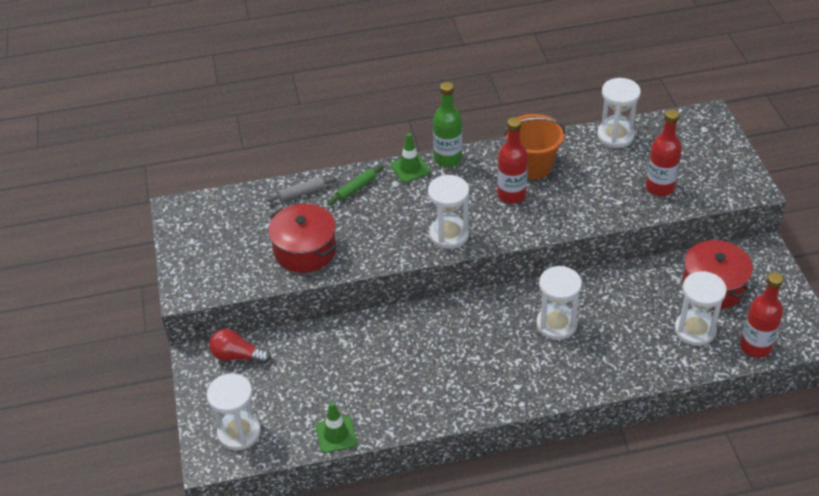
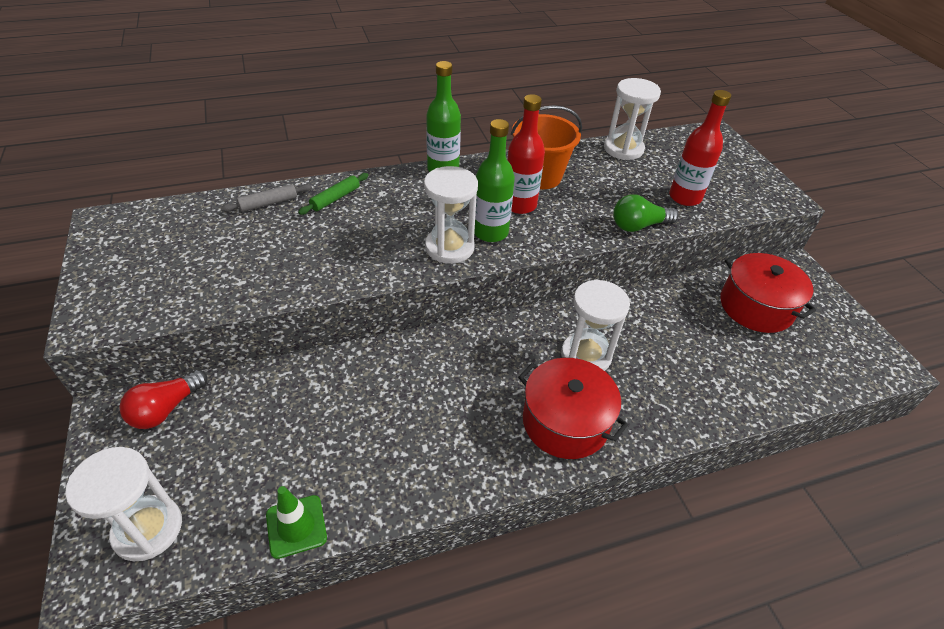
camera: 10 degrees left, 0 degrees up
(237, 356) = (166, 409): red light bulb -> red light bulb turned 60 degrees counterclockwise
(305, 250) = (265, 267): red pot -> red pot (565, 422)
(410, 168) = (400, 178): green traffic cone -> none
(483, 221) = (490, 232): none -> green bottle
(611, 215) = (638, 226): none -> green light bulb
(695, 330) = (752, 358): white hourglass -> none
(755, 347) = (829, 377): red bottle -> none

